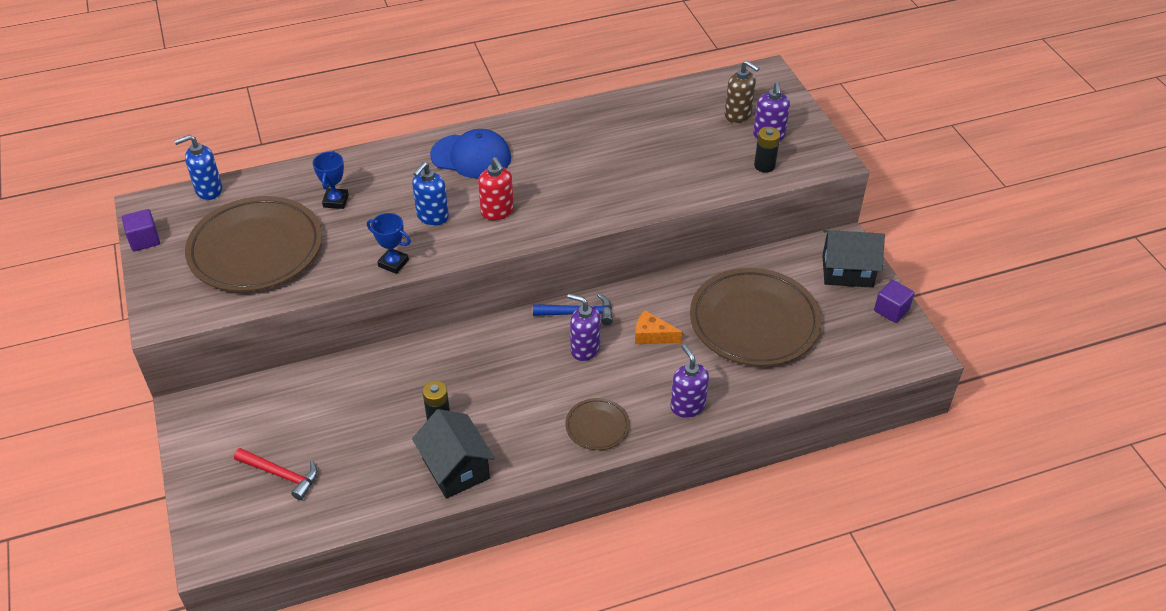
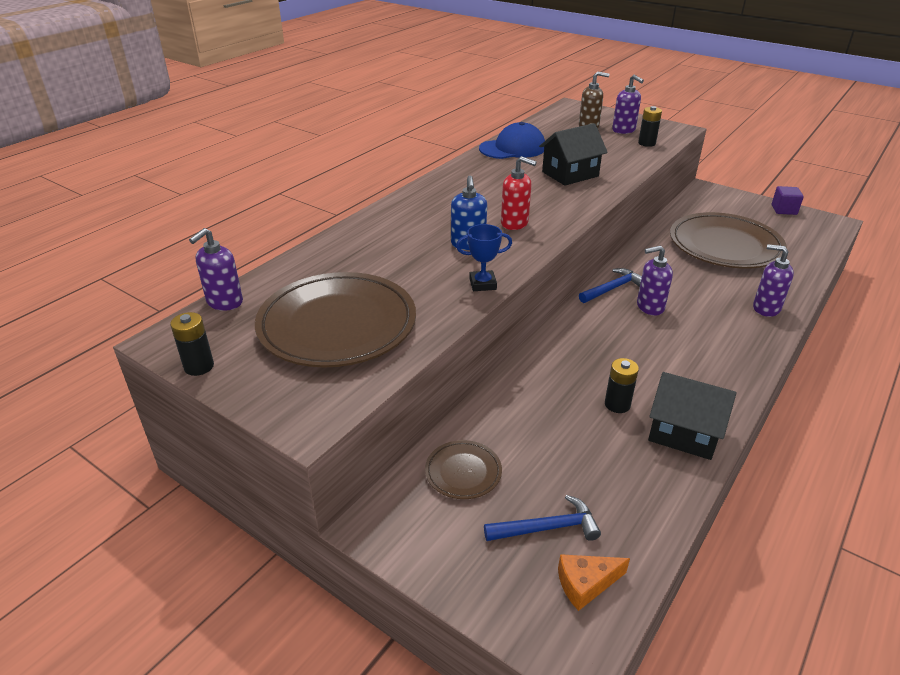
camera: 35 degrees left, 10 degrees down
(144, 240) = (199, 366): purple cube -> black battery
(208, 190) = (224, 302): blue soap dispenser -> purple soap dispenser
(281, 475) = (547, 528): red hammer -> blue hammer
(335, 201) = (367, 264): blue trophy -> none
(471, 156) = (442, 201): blue cap -> blue cap (512, 148)
(597, 426) = (733, 349): brown plate -> brown plate (463, 472)
(652, 335) = (679, 279): orange cheese -> orange cheese (586, 584)
(847, 271) = (730, 201): black house -> black house (570, 174)

